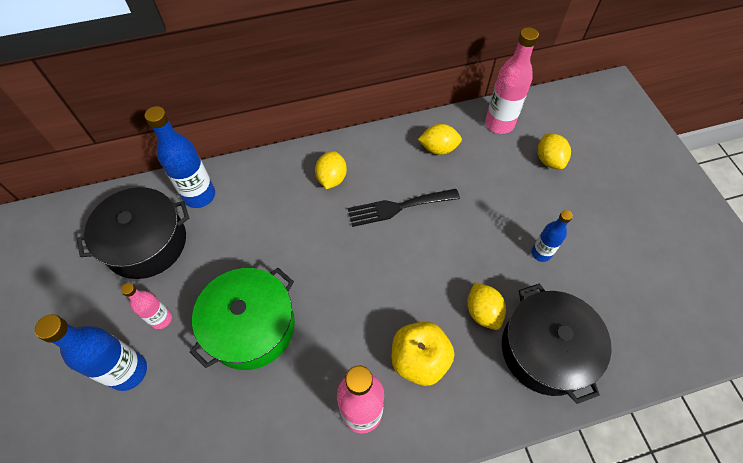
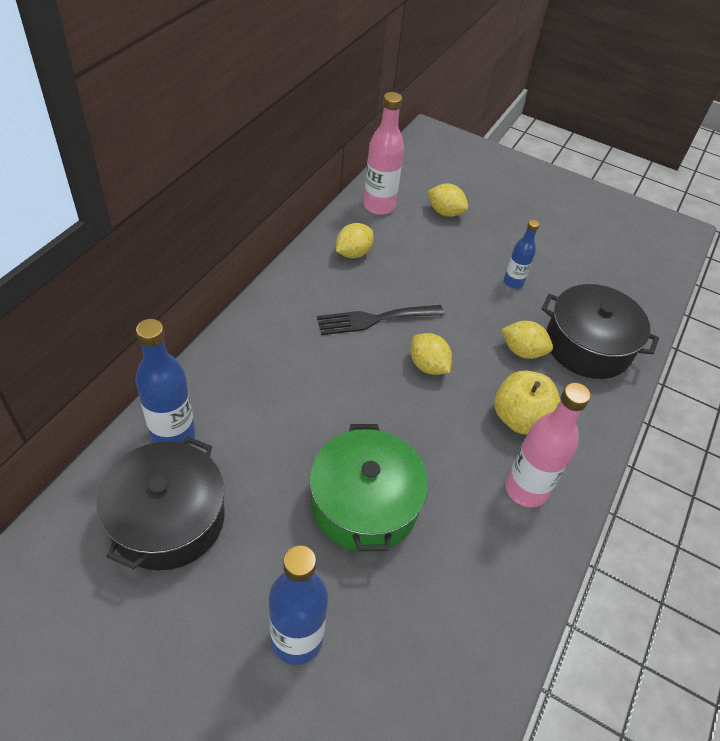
camera: 50 degrees left, 10 degrees down
(161, 319) = (272, 569): pink bottle -> none
(331, 178) = (289, 334): yellow lemon -> yellow lemon (428, 366)
(398, 207) = (374, 319): black fork -> black fork turned 45 degrees clockwise

